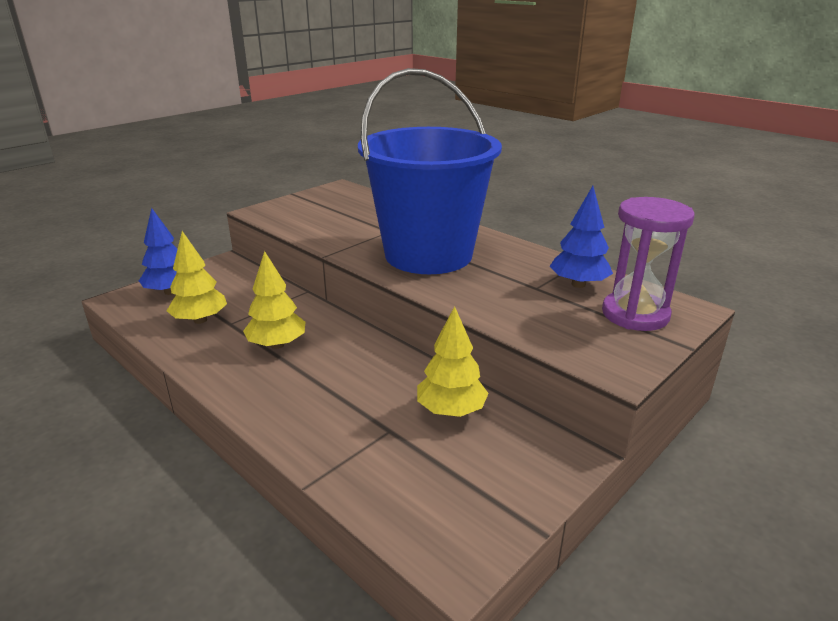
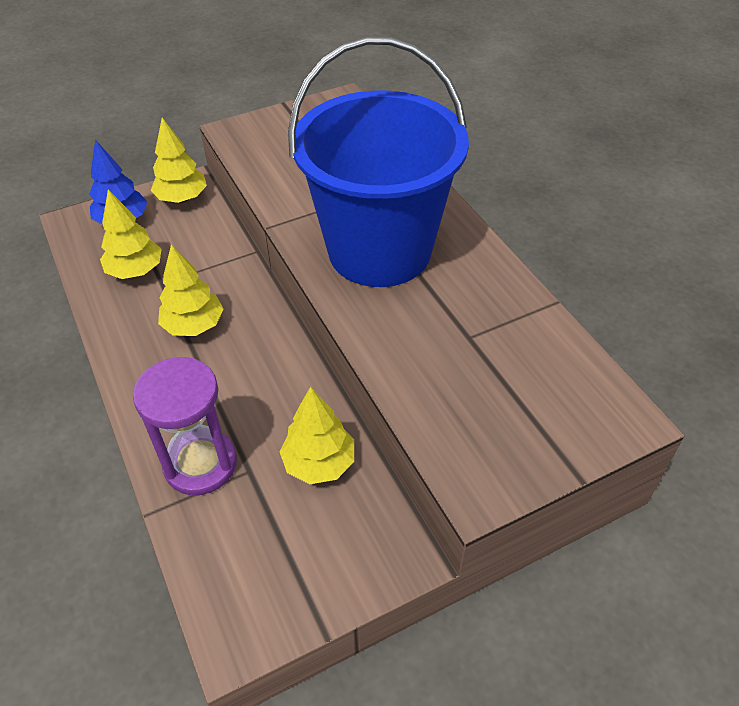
camera: 20 degrees right, 20 degrees up
(221, 271) = (182, 198): none -> yellow tree
(578, 284) = (521, 344): blue tree -> none
(635, 314) = (555, 411): purple hourglass -> purple hourglass (200, 464)

